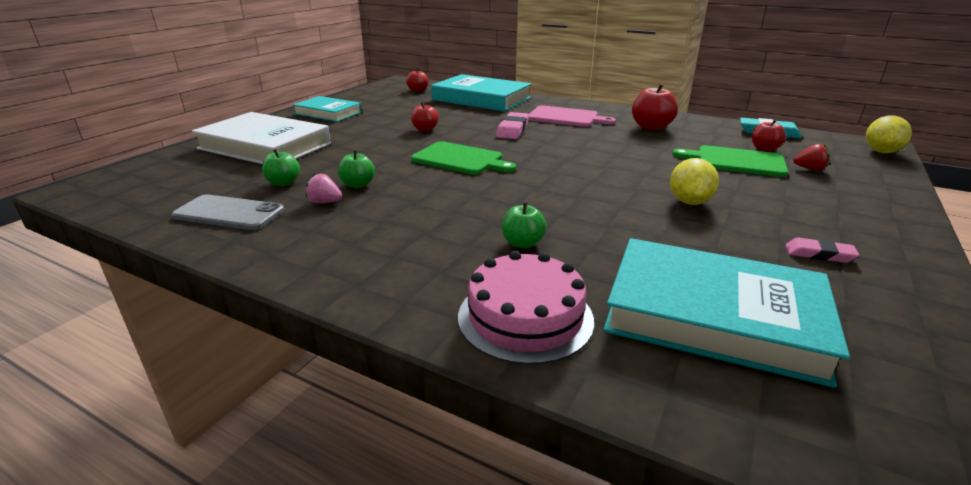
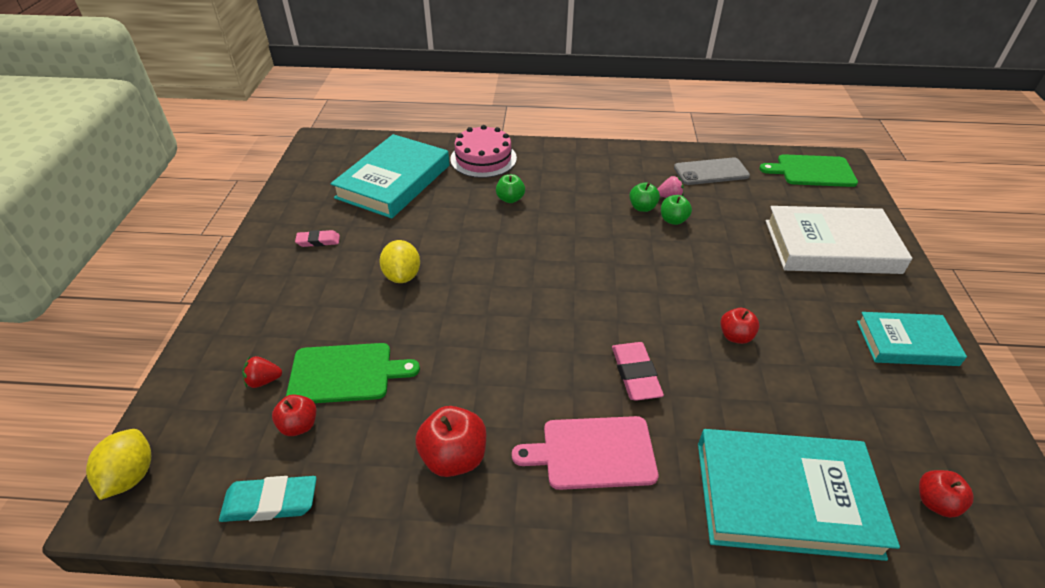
camera: 155 degrees right, 15 degrees up
(283, 183) = (728, 206): green apple -> green apple (642, 207)
(460, 159) = (632, 282): green cutting board -> green cutting board (812, 171)
(714, 316) = (394, 181): turquoise book -> turquoise book turned 60 degrees counterclockwise

